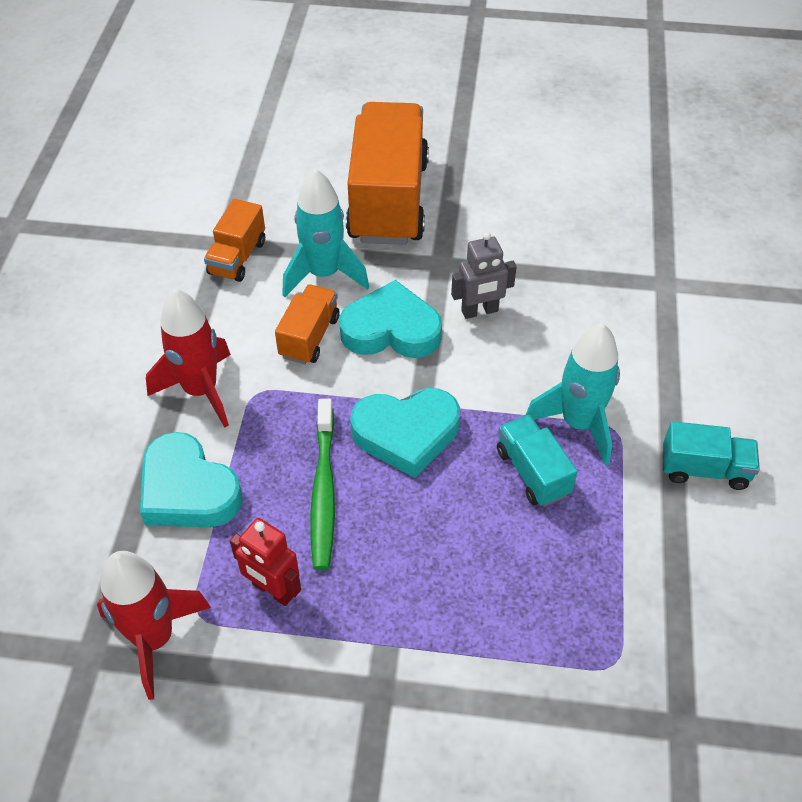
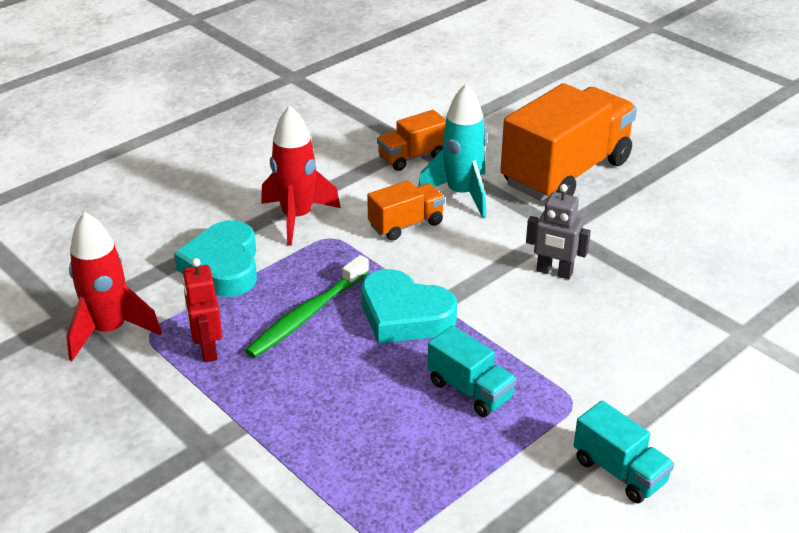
camera: 40 degrees right, 15 degrees down
(391, 330) = (470, 249): turquoise heart -> none
(532, 472) = (470, 390): turquoise truck -> turquoise truck turned 120 degrees clockwise
(578, 424) = (546, 382): turquoise rocket -> none

